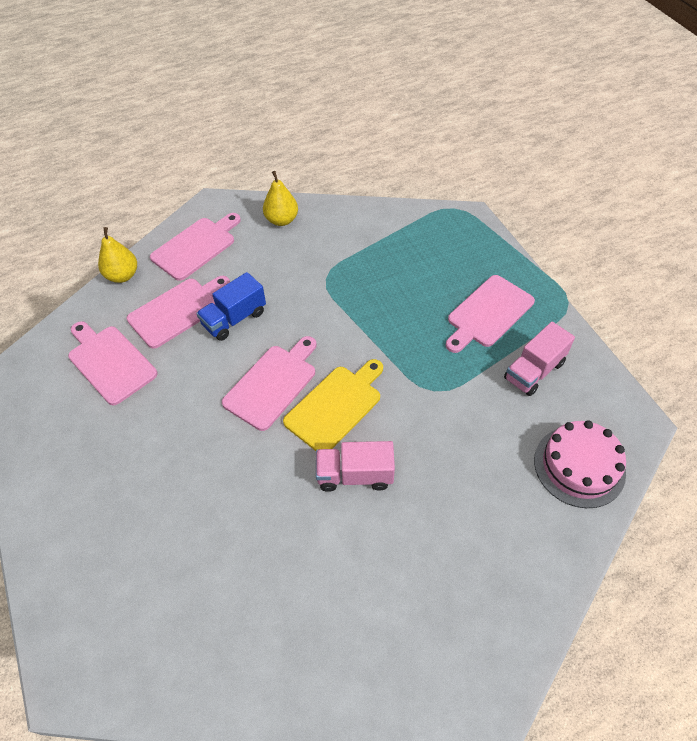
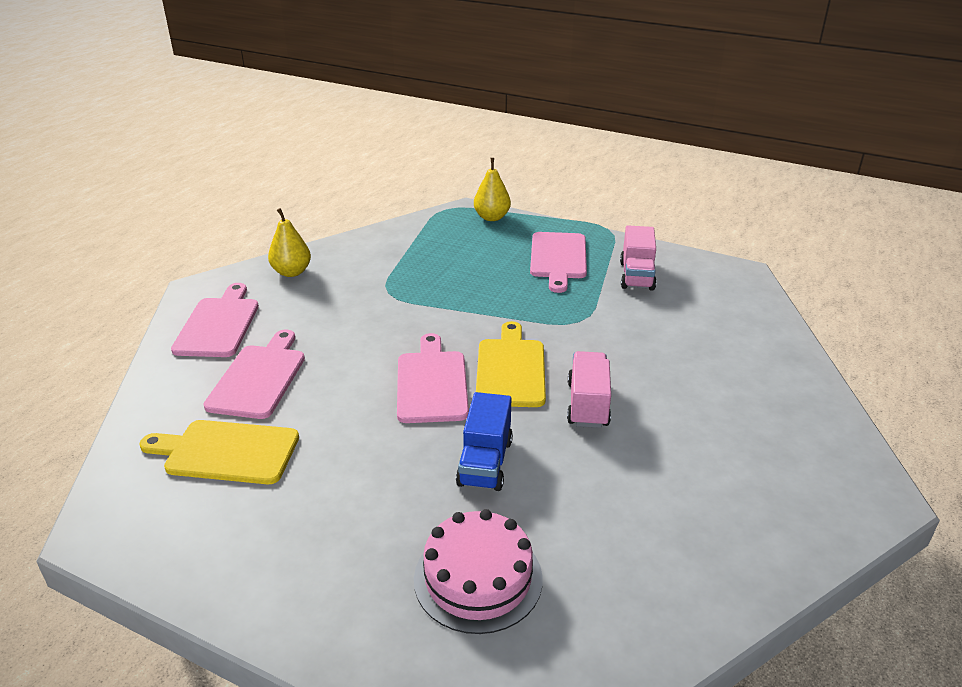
camera: 40 degrees left, 20 degrees down
(110, 362) = (226, 452): pink cutting board -> yellow cutting board
(122, 276) = (153, 380): yellow pear -> yellow pear (492, 217)
(234, 319) = (332, 357): blue truck -> blue truck (485, 462)
(355, 475) = (587, 404): pink truck -> pink truck turned 135 degrees clockwise
(579, 466) = (738, 313): pink cake -> pink cake (478, 578)

